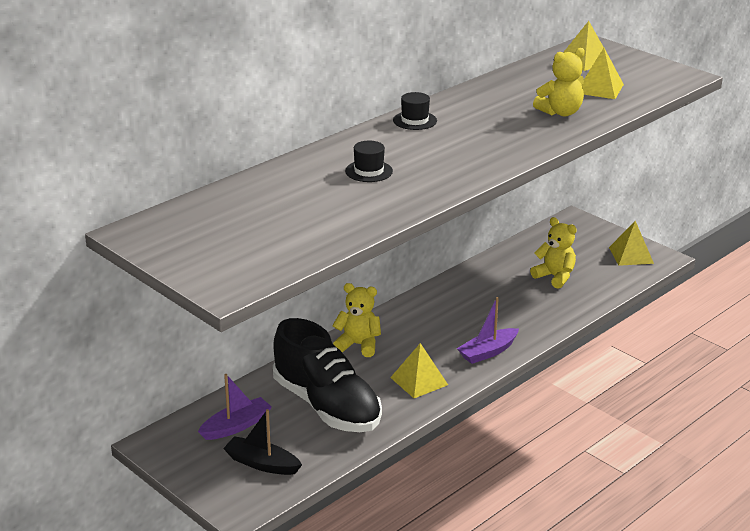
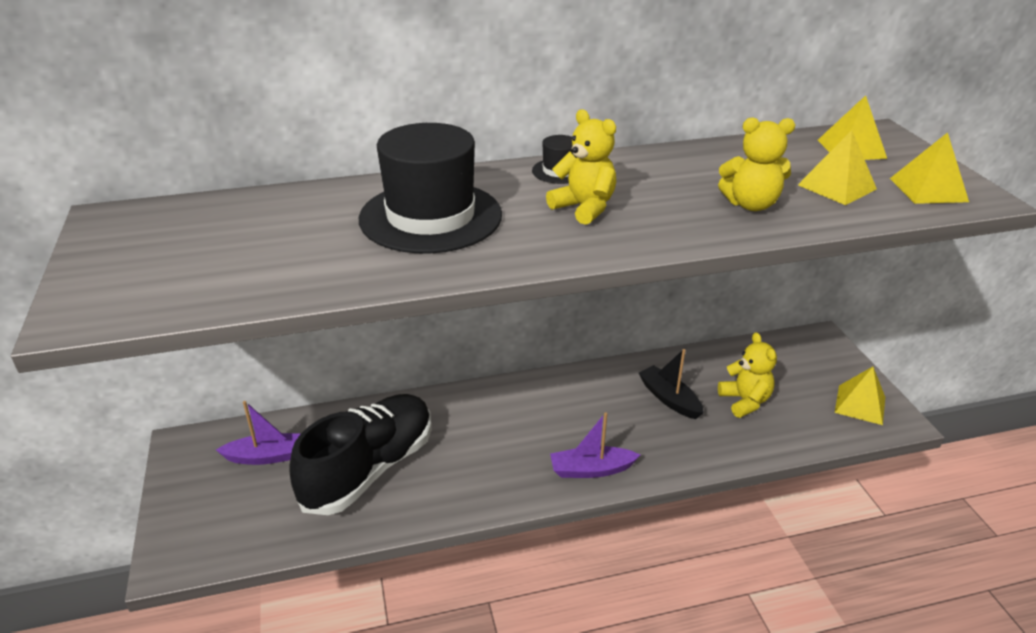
camera: 30 degrees right, 5 degrees up
(262, 464) = (245, 512): black boat -> black boat (669, 399)
(327, 406) = (369, 469): black shoe -> black shoe turned 135 degrees counterclockwise
(358, 345) = (466, 408): yellow teddy bear -> yellow teddy bear (584, 208)
(369, 171) = (430, 217): black hat -> black hat, size x2.32
(419, 381) = (487, 476): yellow pyramid -> yellow pyramid (928, 189)

